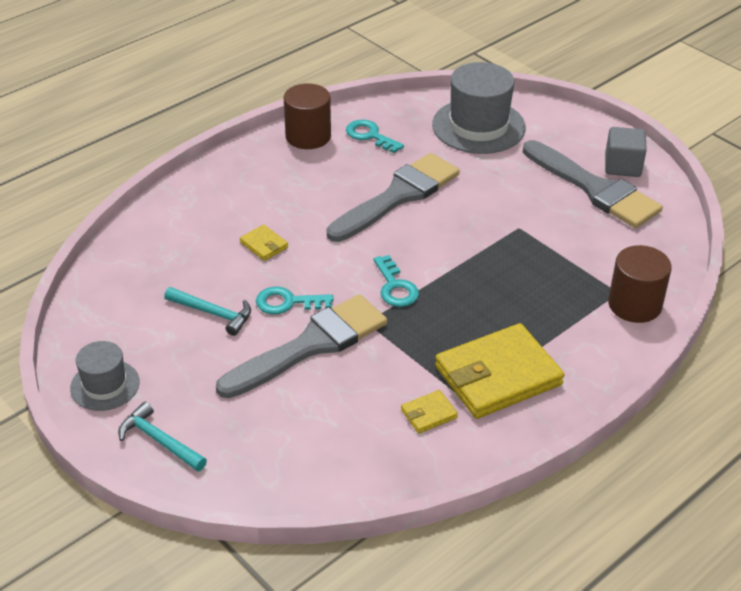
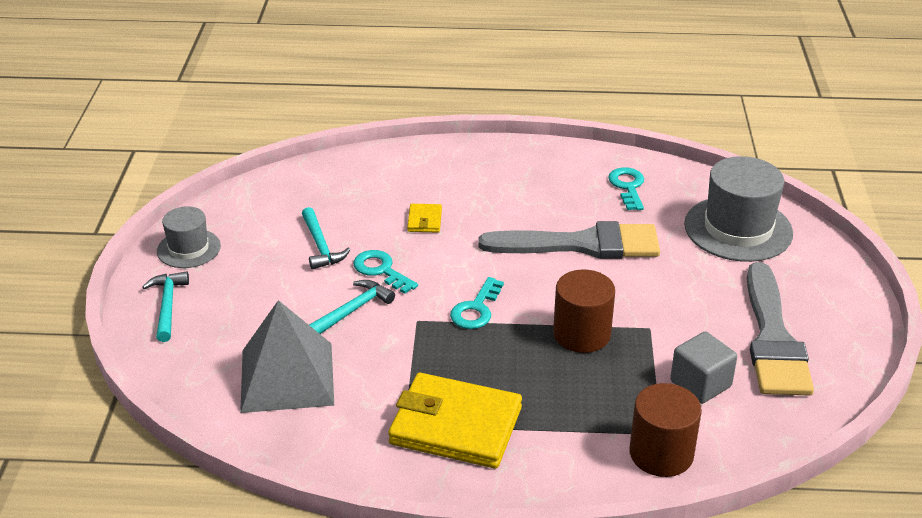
camera: 45 degrees right, 5 degrees down
(308, 136) = (575, 161): brown cylinder -> brown cylinder (581, 334)
(311, 345) = (352, 310): grey brush -> turquoise hammer
(337, 426) = (287, 377): none -> grey pyramid
(428, 414) = (361, 415): yellow wallet -> none
(622, 166) = (833, 336): grey cube -> grey cube (700, 384)

